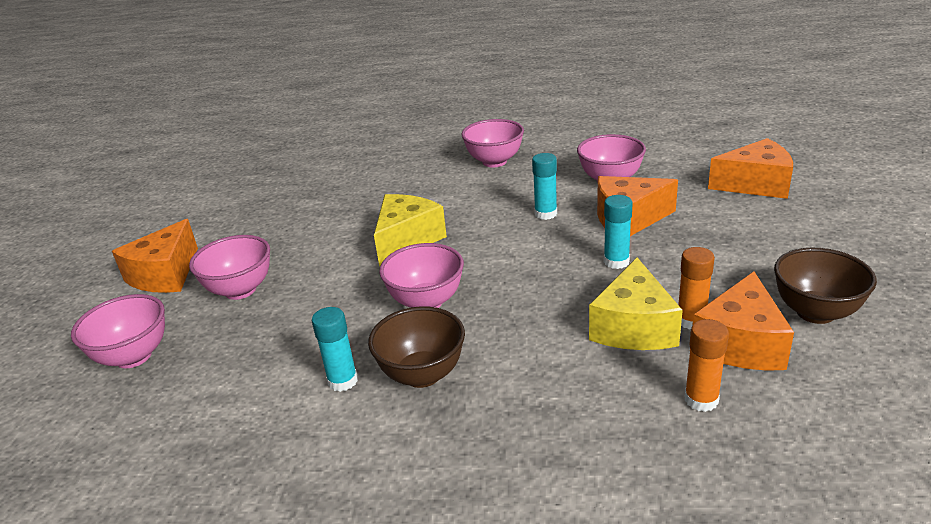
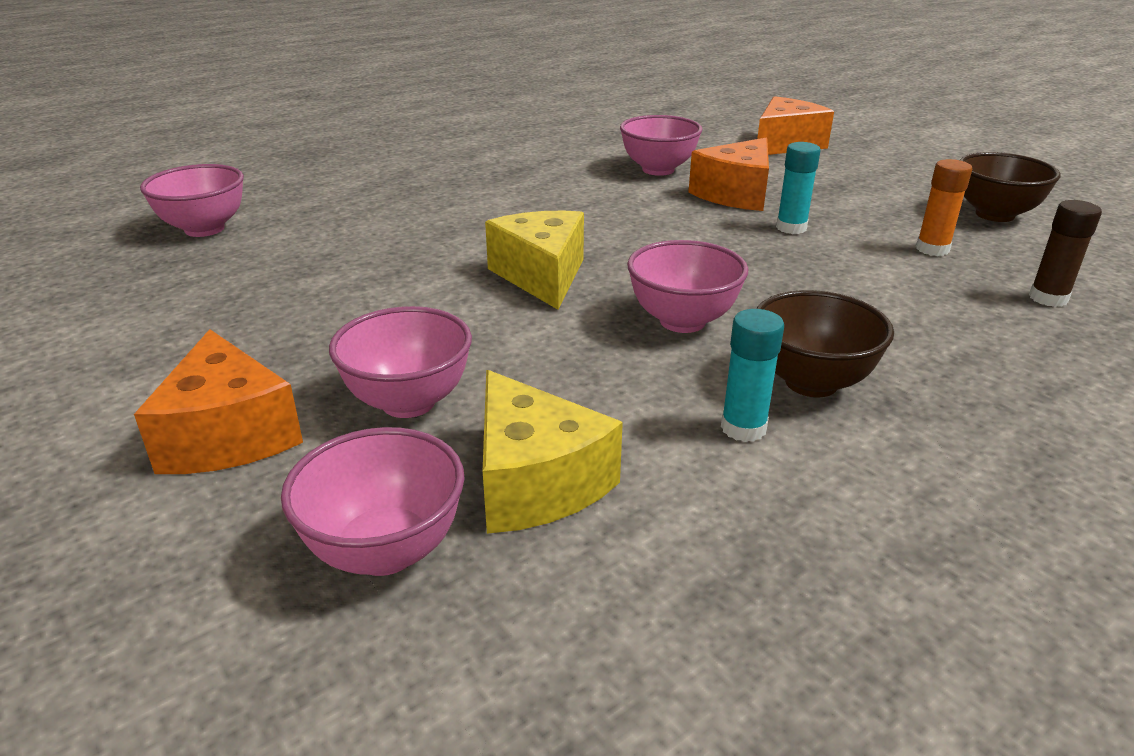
camera: 45 degrees left, 0 degrees up
(494, 162) = (502, 182): pink bowl -> pink bowl (204, 229)
(545, 214) = (650, 210): turquoise glue stick -> none
(633, 327) = (903, 269): yellow cheese -> yellow cheese (535, 482)
(701, 400) = (1048, 298): orange glue stick -> brown glue stick
(740, 343) = (994, 252): orange cheese -> none

